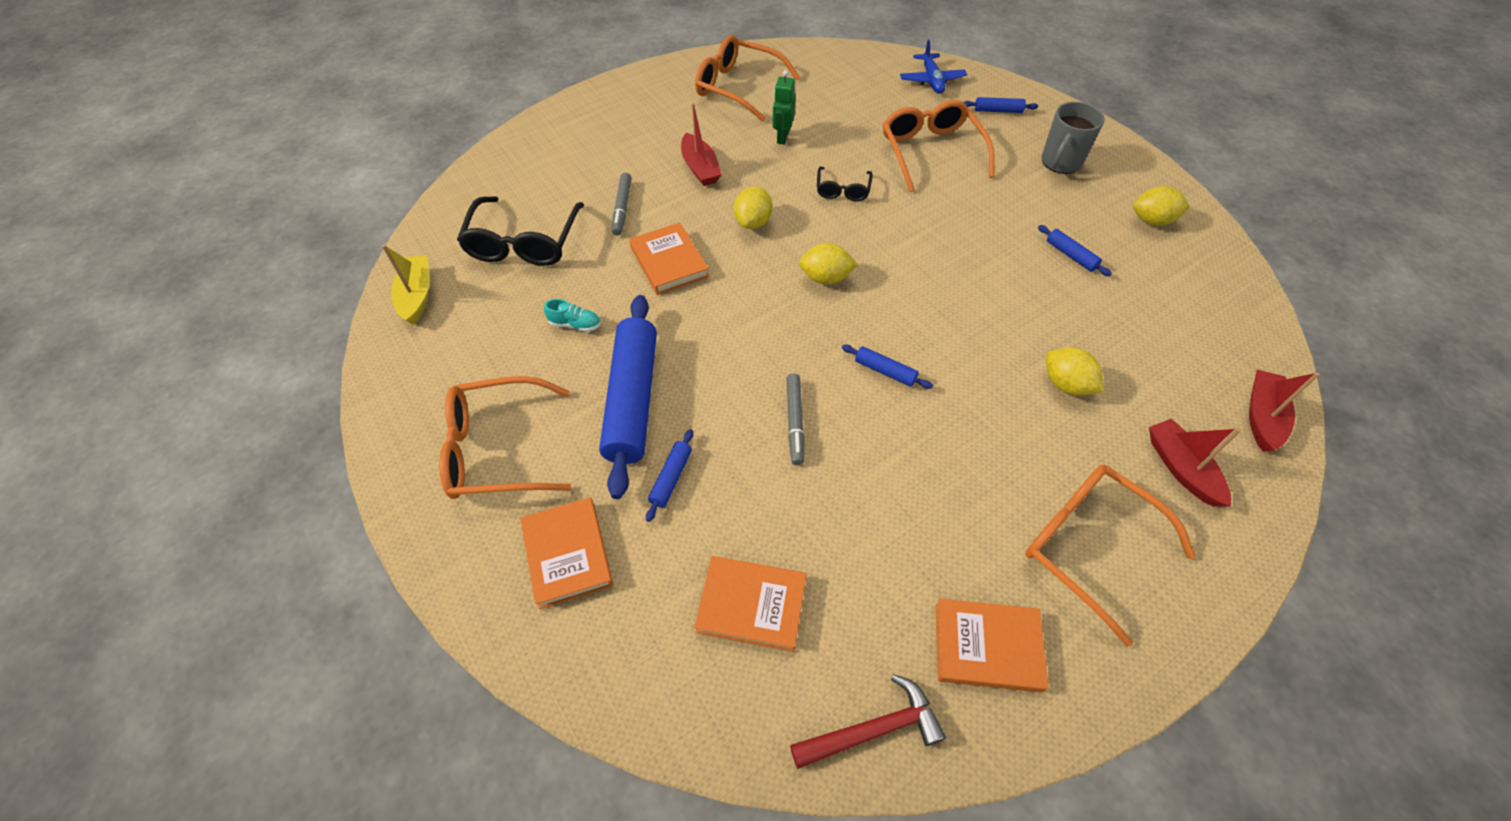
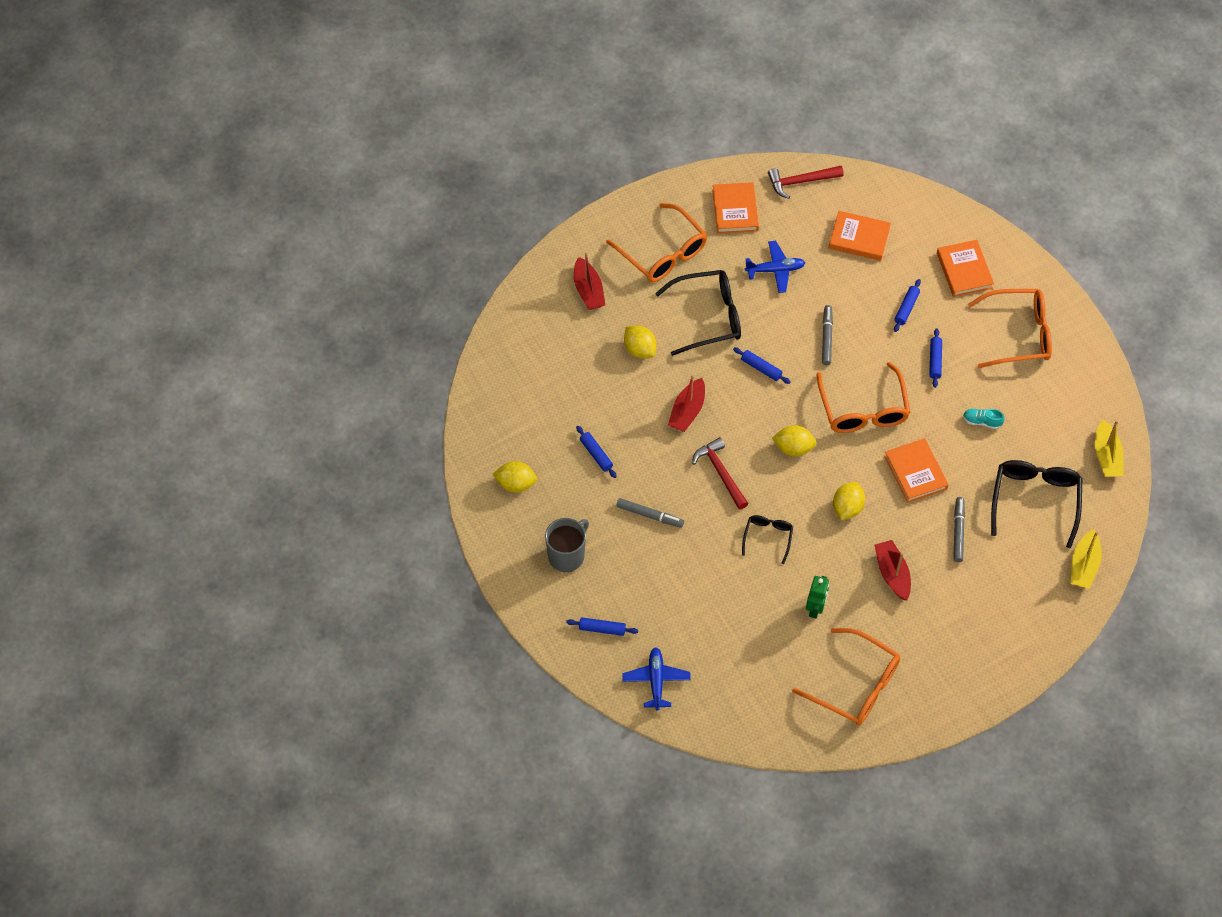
camera: 175 degrees left, 5 degrees up
(482, 187) = (1084, 565): none -> yellow boat
(632, 400) = (935, 360): blue rolling pin -> blue rolling pin, size x0.42
(891, 528) = (775, 270): none -> blue plane
(911, 246) = (721, 473): none -> red hammer
(931, 152) = (680, 577): orange glasses -> orange glasses (863, 409)
(981, 440) = (708, 317): none -> black glasses
(983, 201) = (650, 515): none -> grey marker
(987, 647) = (735, 210): orange book -> orange book turned 75 degrees clockwise
(1261, 417) = (520, 318): red boat -> red boat (687, 411)

